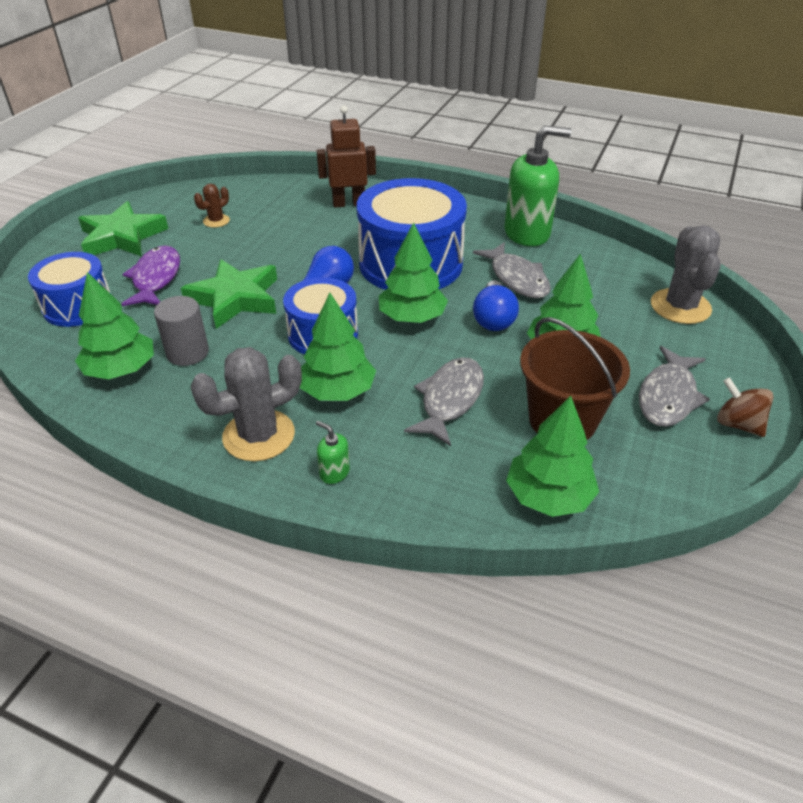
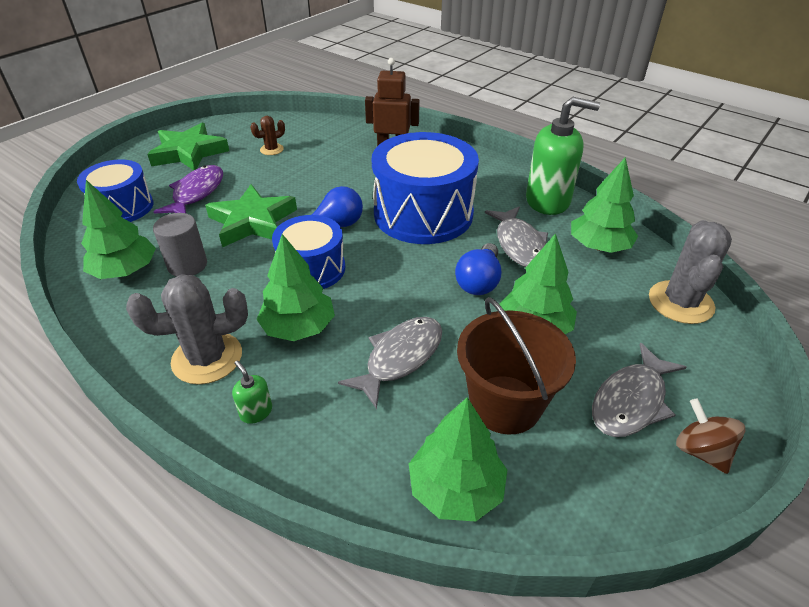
camera: 15 degrees right, 0 degrees up
(412, 317) = (401, 266): green tree -> green tree (599, 246)

